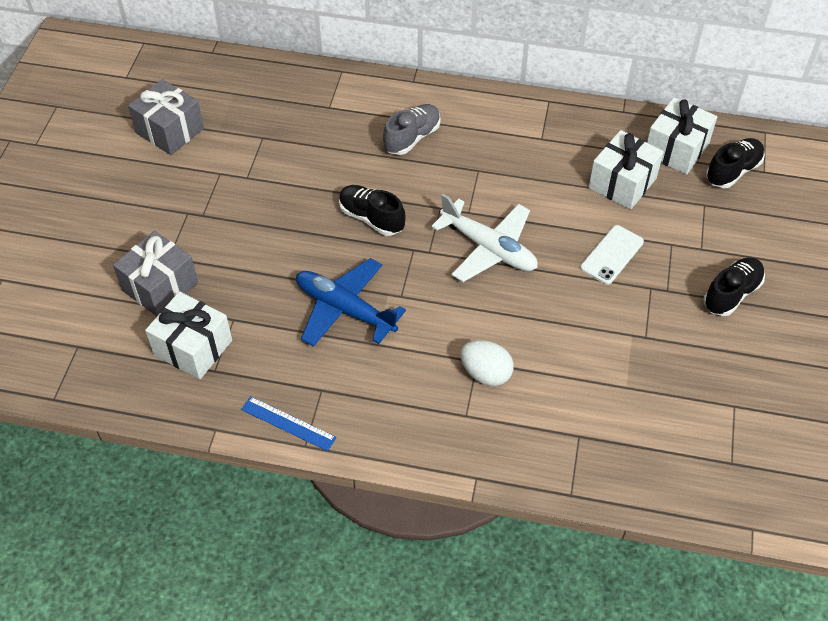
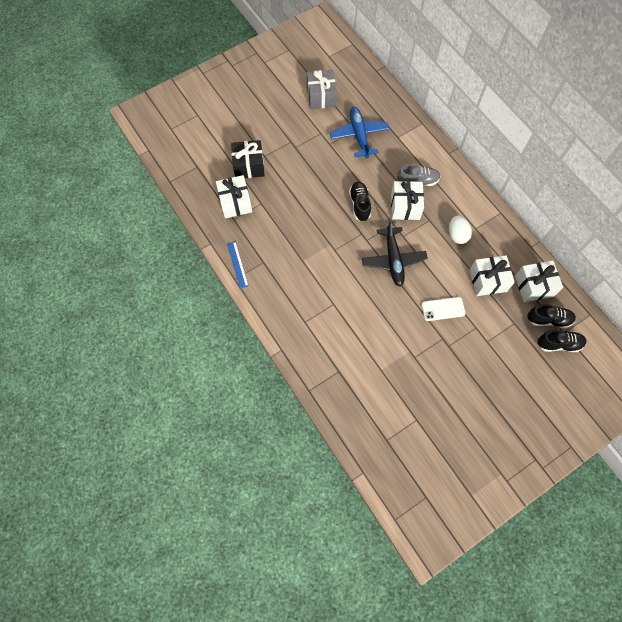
camera: 45 degrees right, 15 degrees up
(160, 286) = (249, 166): grey gift -> black gift
(345, 309) = (306, 236): blue plane -> blue plane (359, 135)
(431, 177) = (405, 206): none -> white gift
(485, 373) = (331, 312): white egg -> white egg (457, 235)
(488, 248) = (393, 260): white plane -> black plane
(731, 294) = (475, 373): black shoe -> black shoe (558, 344)

